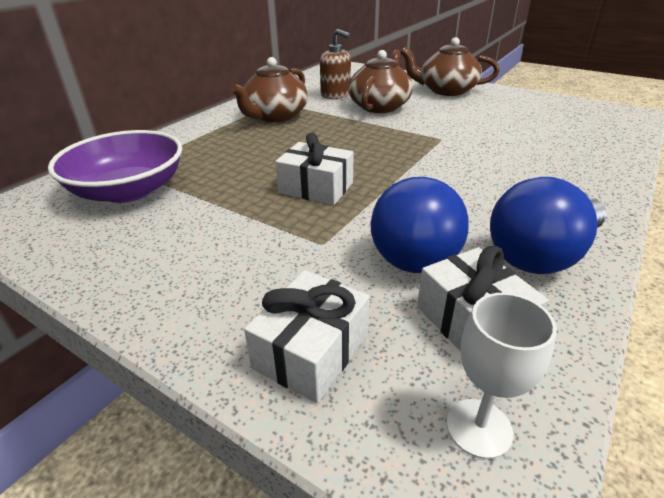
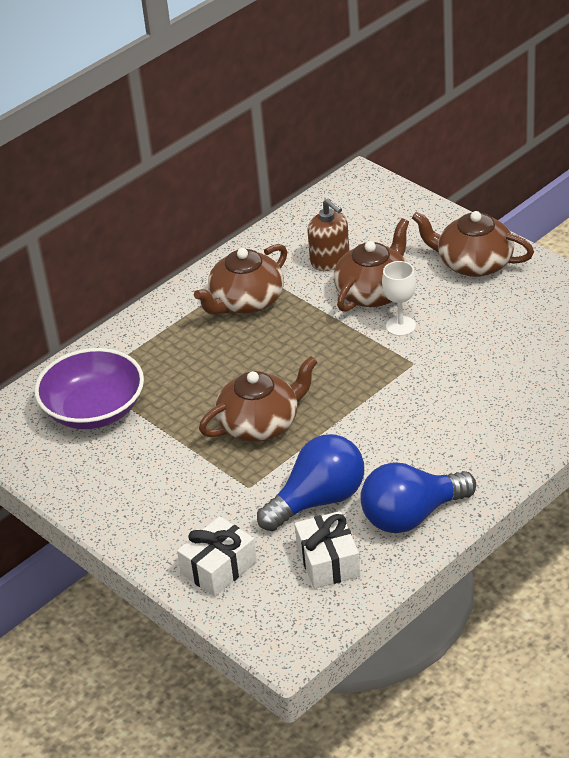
camera: 15 degrees right, 5 degrees up
(316, 188) = (260, 424): white gift -> brown teapot
(415, 249) = (318, 500): blue light bulb -> blue light bulb turned 150 degrees counterclockwise
(479, 428) = (297, 618): white goblet -> white goblet (400, 326)

